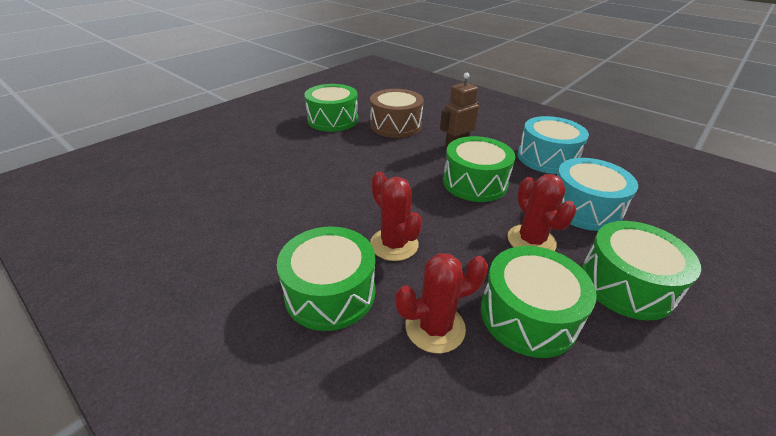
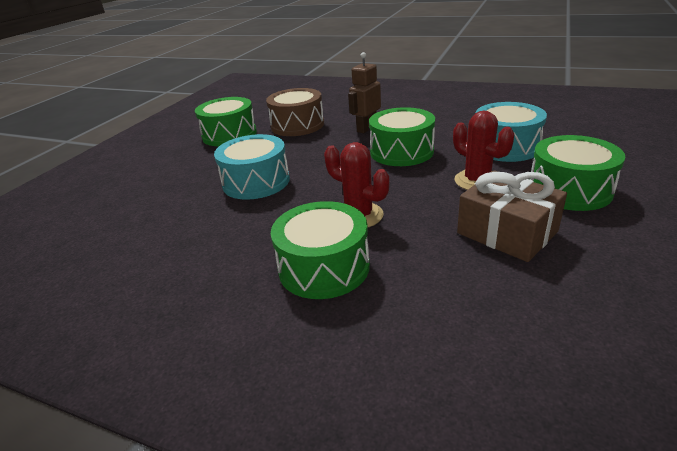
camera: 15 degrees left, 5 degrees down
(435, 327) = (435, 263): red cactus -> none
(528, 315) = (507, 232): green drum -> brown gift
(547, 158) = (453, 119): turquoise drum -> turquoise drum (256, 182)

